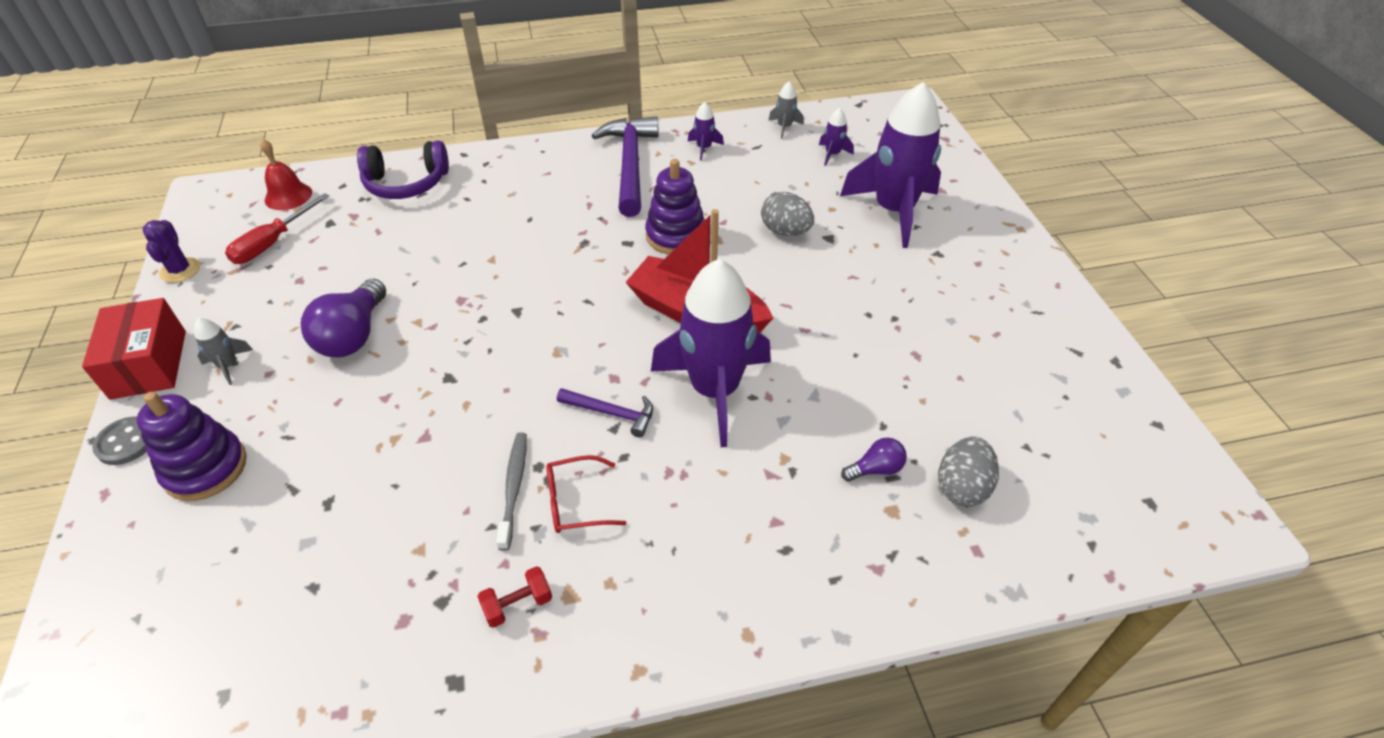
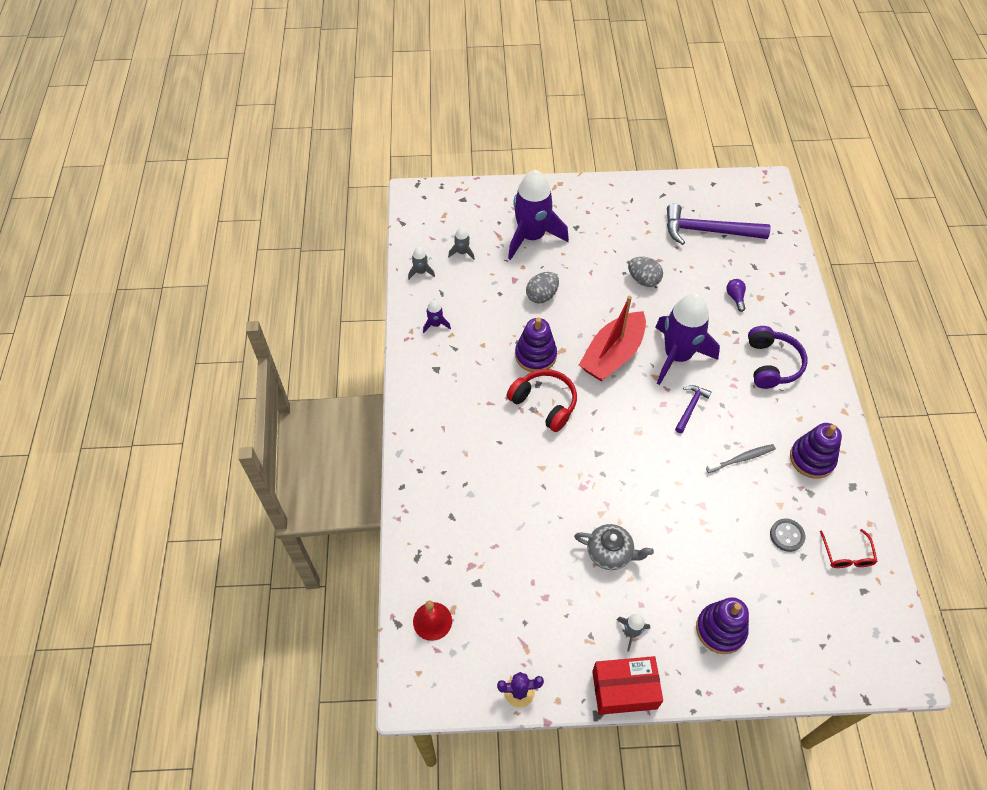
camera: 80 degrees left, 10 degrees up
(126, 442) = (697, 686): grey button -> grey button (787, 535)
(272, 243) = (496, 624): red screwdriver -> none
(353, 335) = (610, 553): purple light bulb -> grey teapot
(406, 183) = (435, 528): purple headphones -> purple headphones (772, 364)
(514, 488) = (741, 459): grey toothbrush -> grey toothbrush turned 150 degrees clockwise
(518, 604) = (812, 459): red dumbbell -> purple stacking toy
(577, 502) = (751, 429): red glasses -> red glasses (847, 554)
(595, 252) = (544, 403): none -> red headphones
(630, 165) = (446, 372): purple hammer -> purple hammer (708, 231)
(832, 154) = (462, 252): purple rocket -> grey rocket
(961, 487) = (747, 267): grey egg -> grey egg (643, 280)

